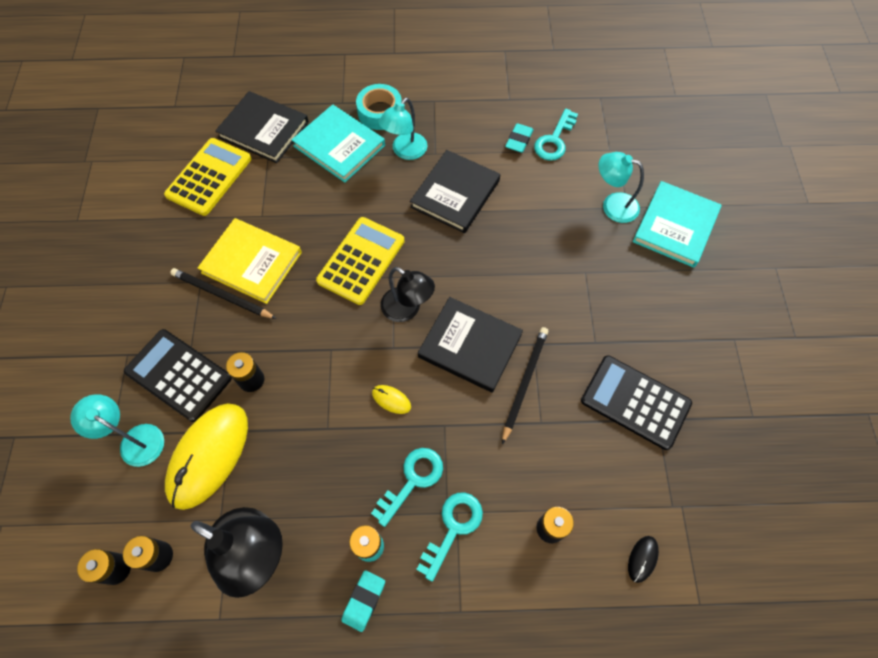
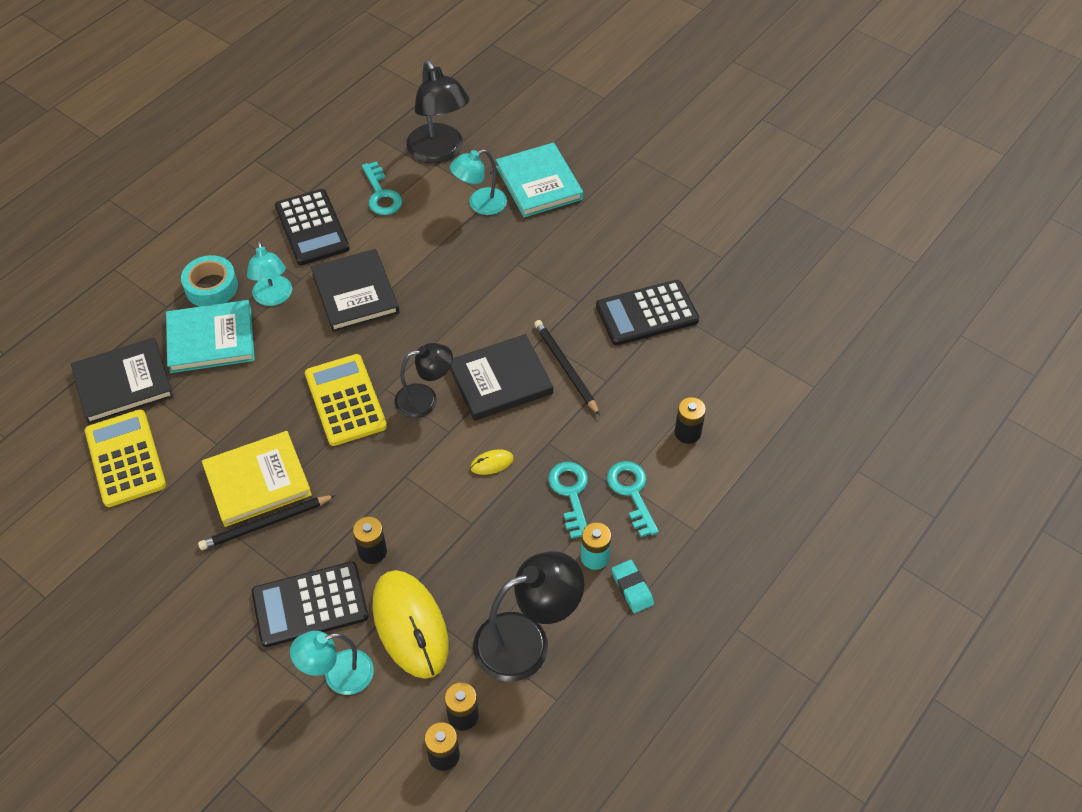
camera: 50 degrees left, 10 degrees down
(483, 125) = (312, 228): none -> black calculator
(519, 140) = (354, 216): turquoise eraser -> none
(630, 143) = (439, 152): none -> black lamp
(642, 559) = (757, 395): black mouse -> none

